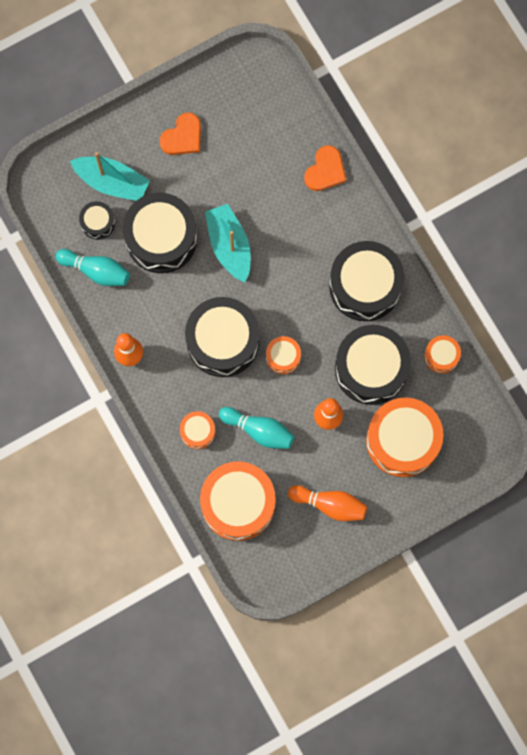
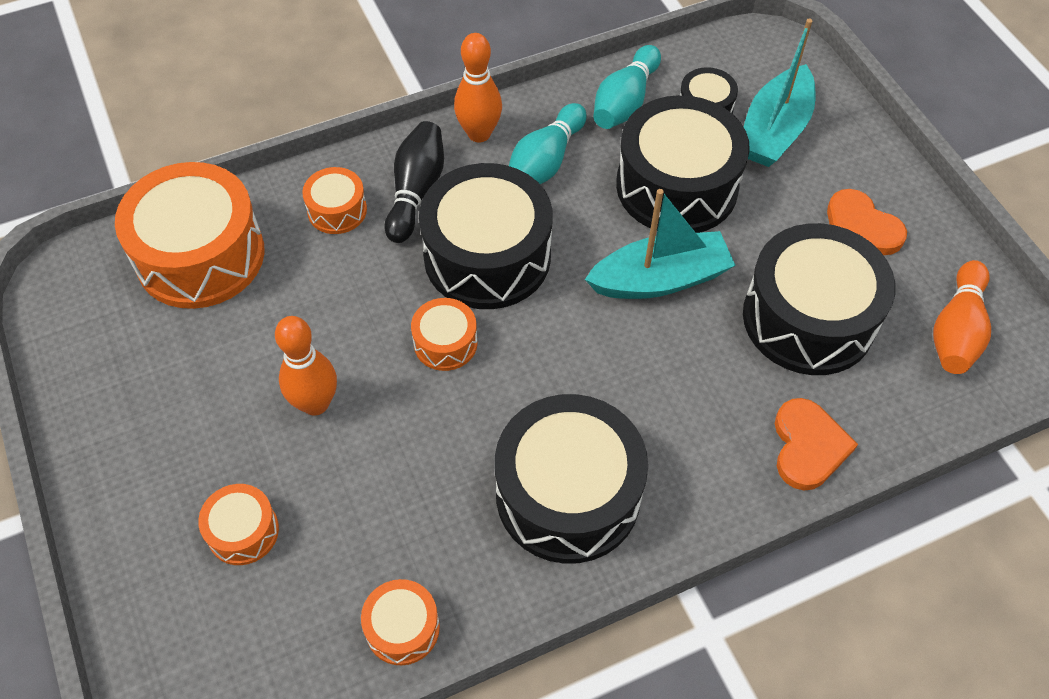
camera: 95 degrees right, 20 degrees down
(179, 388) = (416, 191): none -> black bowling pin
(259, 430) = (319, 295): turquoise bowling pin -> turquoise bowling pin (545, 162)
(325, 170) = (808, 446): orange heart -> orange heart turned 120 degrees counterclockwise
(329, 504) = (156, 392): orange bowling pin -> orange bowling pin (956, 330)
(371, 369) = (398, 488): black drum -> black drum (808, 318)
(402, 440) = (243, 531): orange drum -> orange drum, size x0.48

